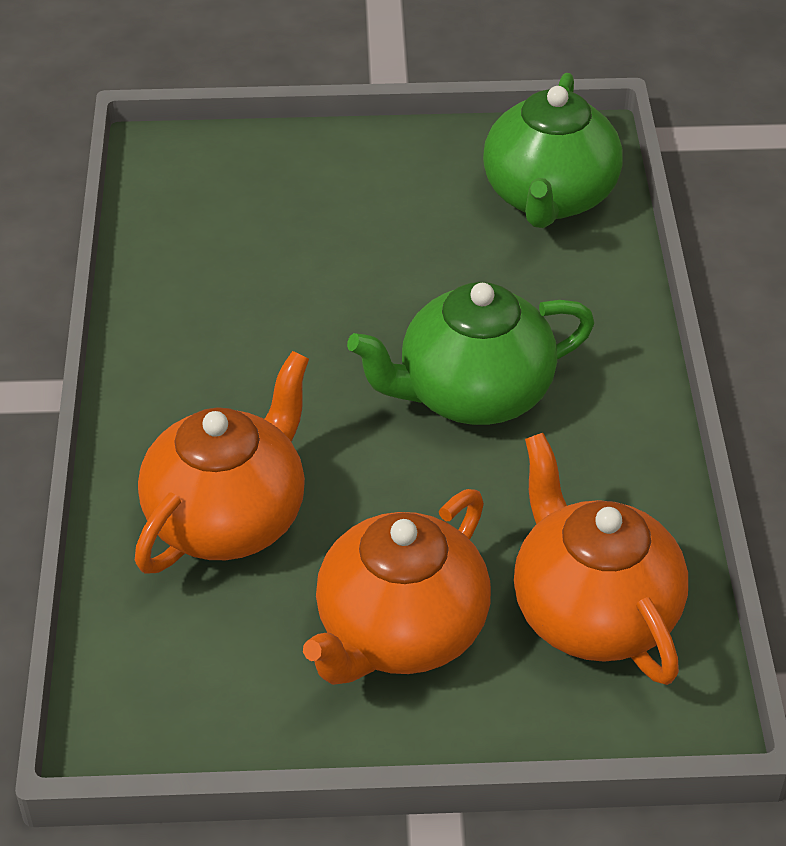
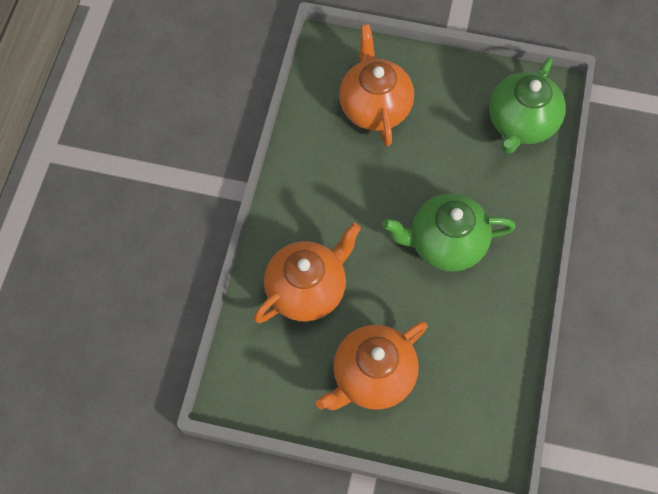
camera: 15 degrees right, 20 degrees up
(592, 612) = (467, 388): orange teapot -> orange teapot (374, 106)

